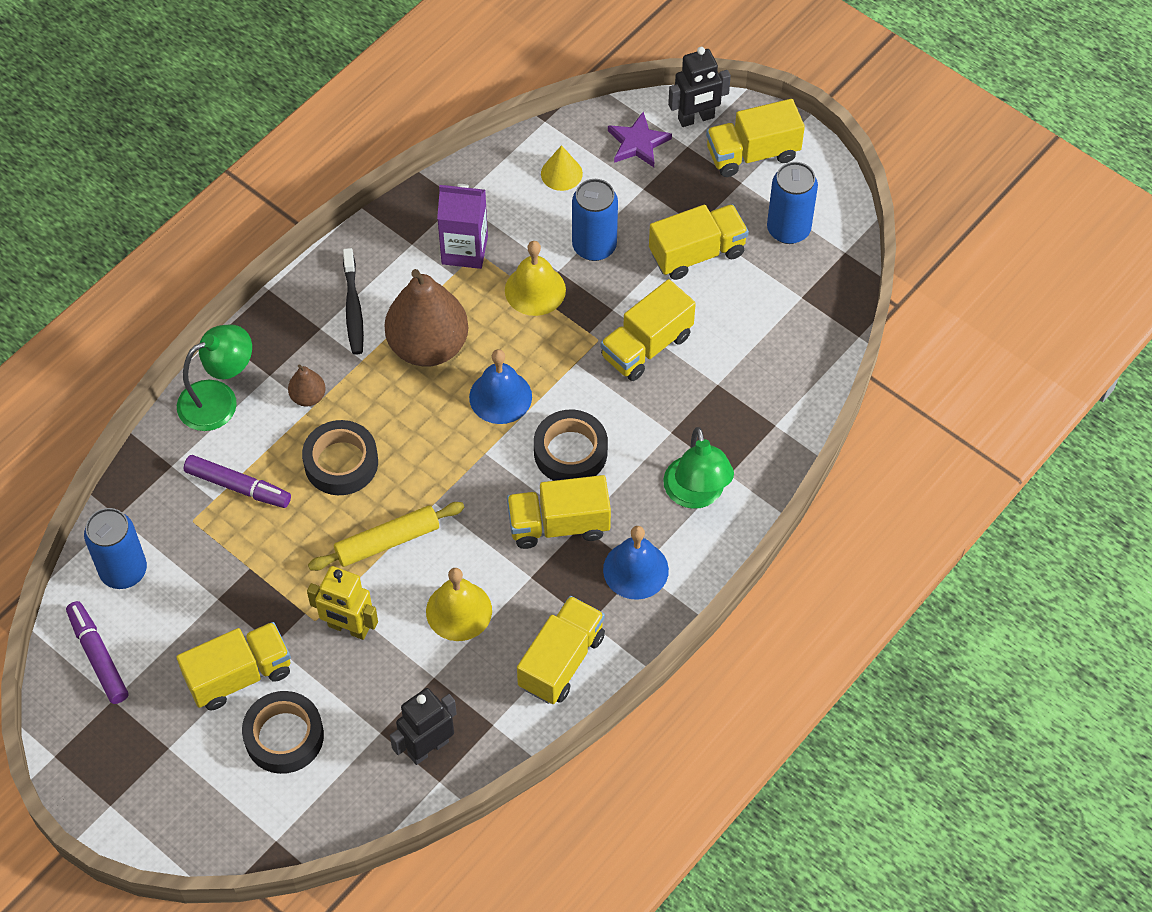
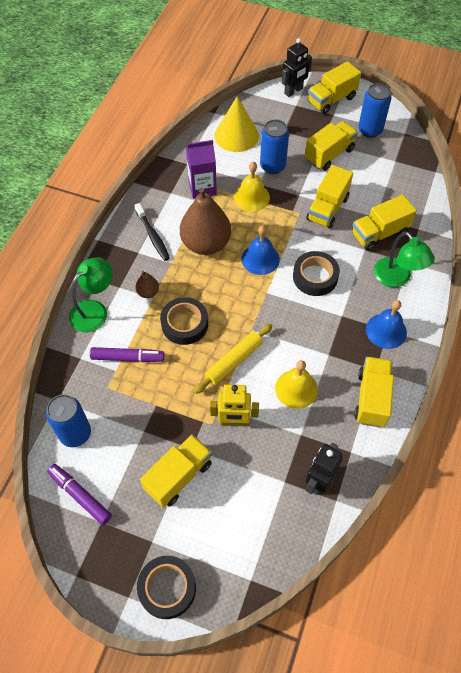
camera: 20 degrees left, 0 degrees up
(284, 736) = (225, 506): black tape -> black tape (167, 588)
(558, 525) = (329, 319): yellow truck -> yellow truck (379, 233)
(561, 173) = (236, 135): yellow cone -> yellow cone, size x1.85
(638, 143) = (269, 110): purple star -> none

